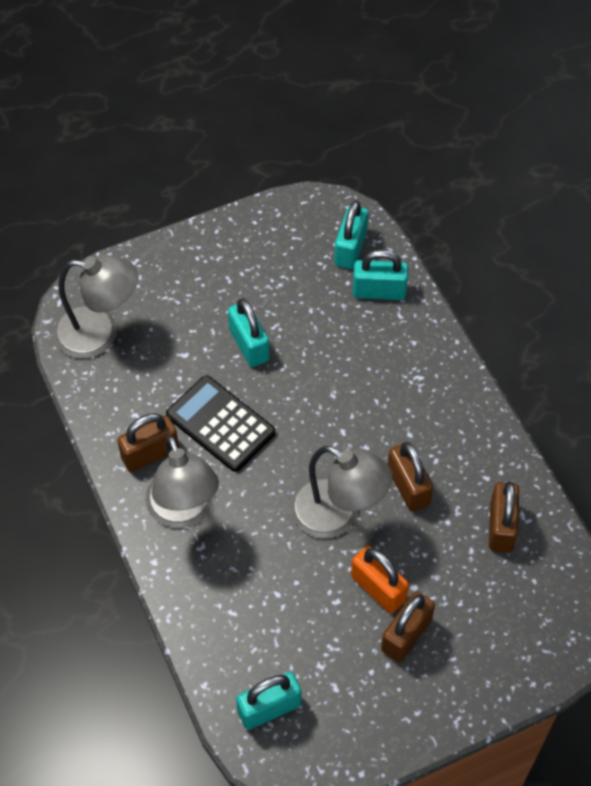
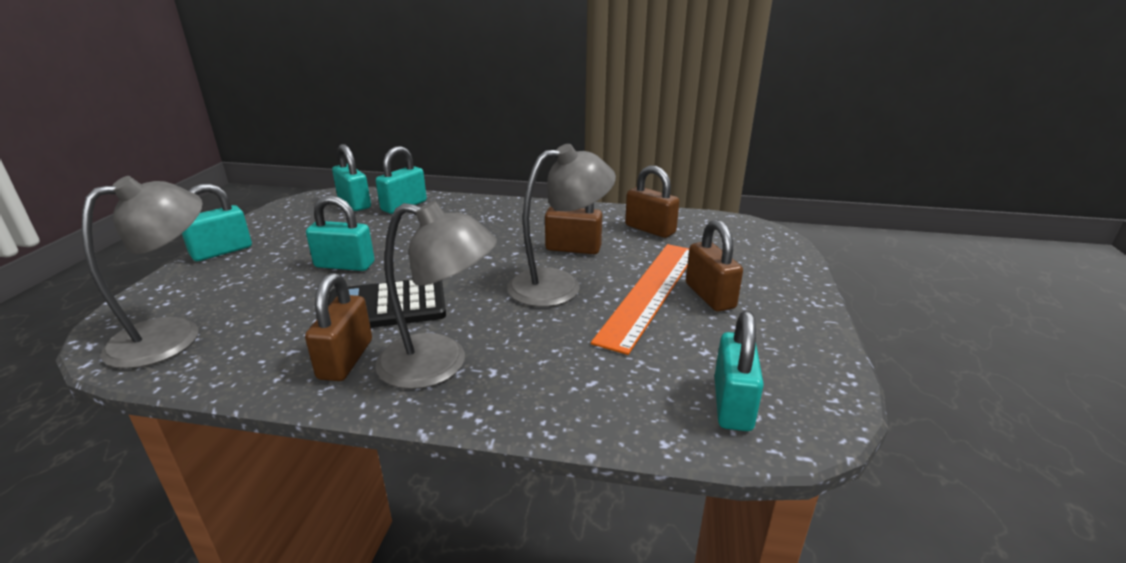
camera: 55 degrees left, 30 degrees down
(201, 244) = (222, 251): none -> turquoise padlock
(378, 588) = (651, 292): orange padlock -> orange ruler

